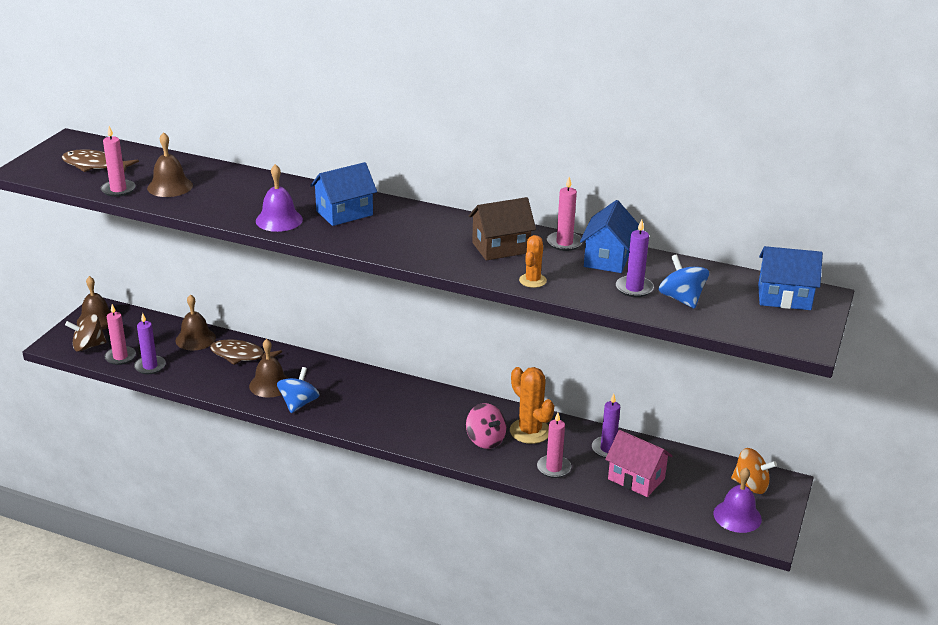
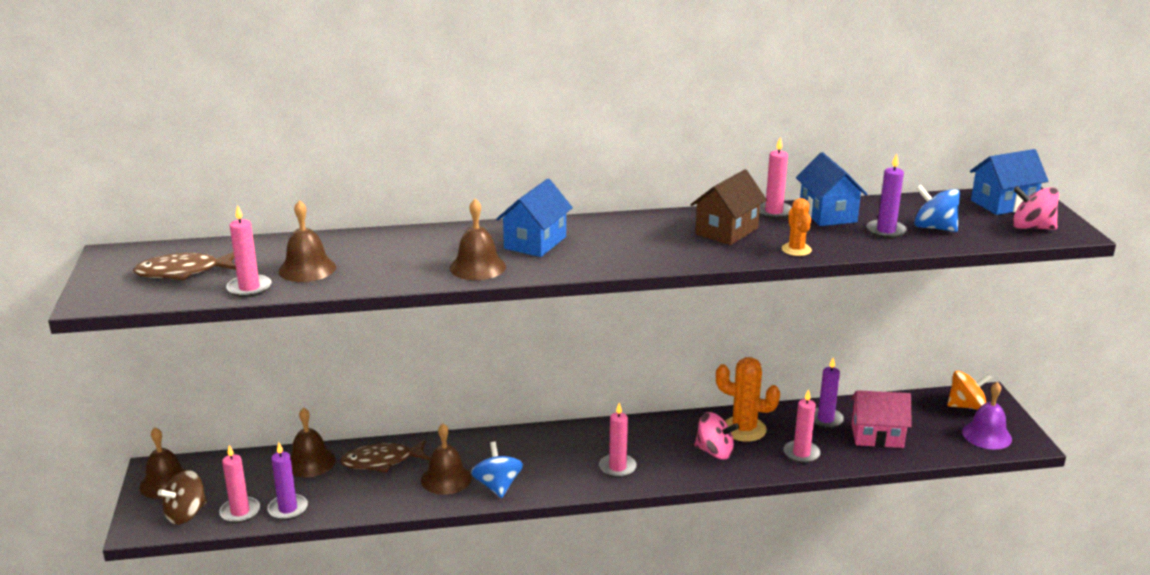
camera: 30 degrees left, 5 degrees down
(279, 220) = (477, 267): purple bell -> brown bell
(398, 423) = (617, 467): none -> pink candle
(774, 326) = (1031, 227): none -> pink spinning top

